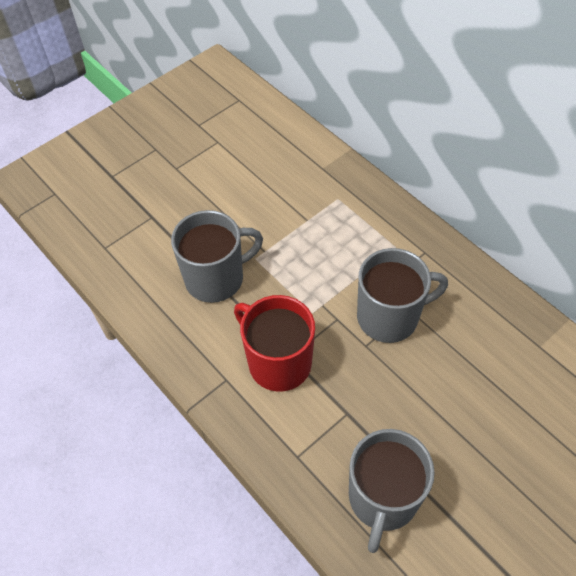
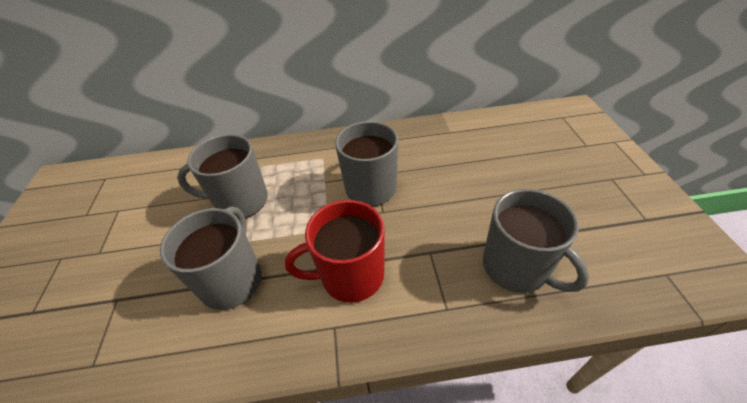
camera: 55 degrees left, 10 degrees down
(291, 221) = (240, 201): none -> grey mug

